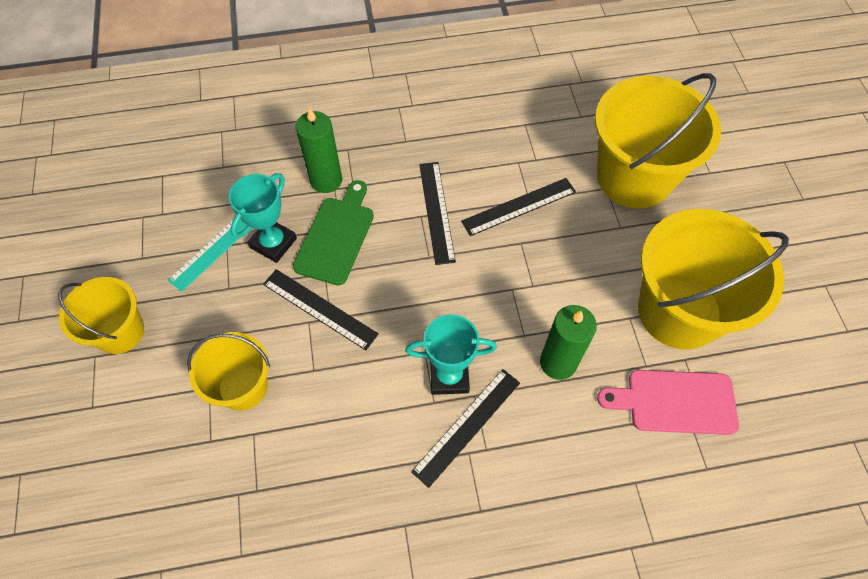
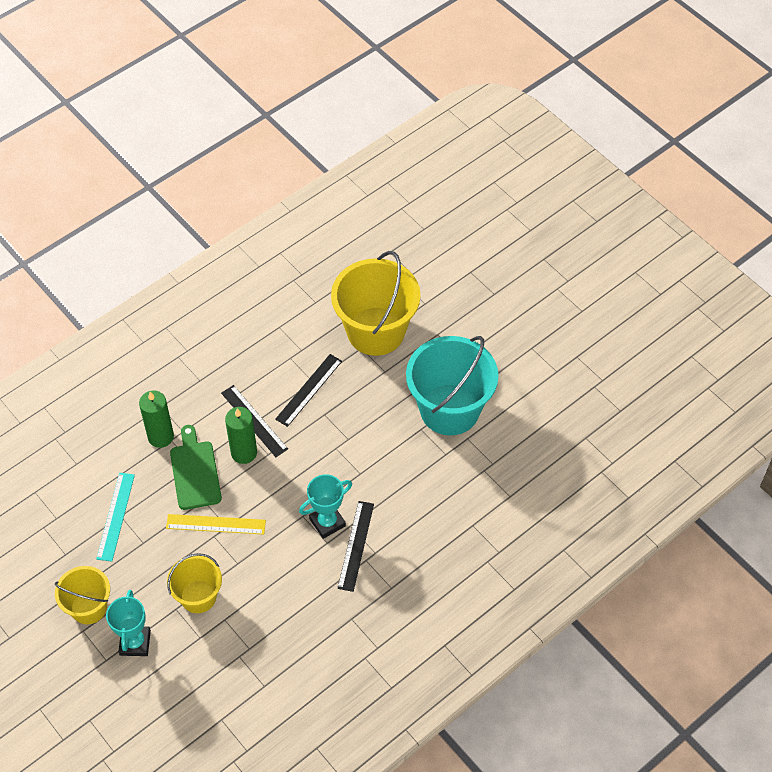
camera: 30 degrees left, 5 degrees down
(273, 243) = (153, 498): turquoise trophy -> turquoise trophy (135, 643)
(319, 309) = (216, 524): black ruler -> yellow ruler
(558, 362) = (391, 479): green candle -> green candle (244, 452)
(675, 401) = (473, 467): pink cutting board -> none
(679, 311) = (449, 409): yellow bucket -> turquoise bucket

